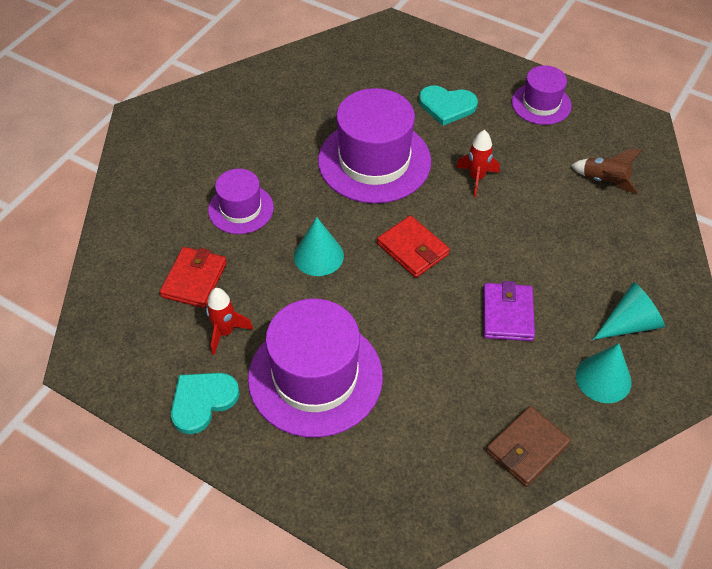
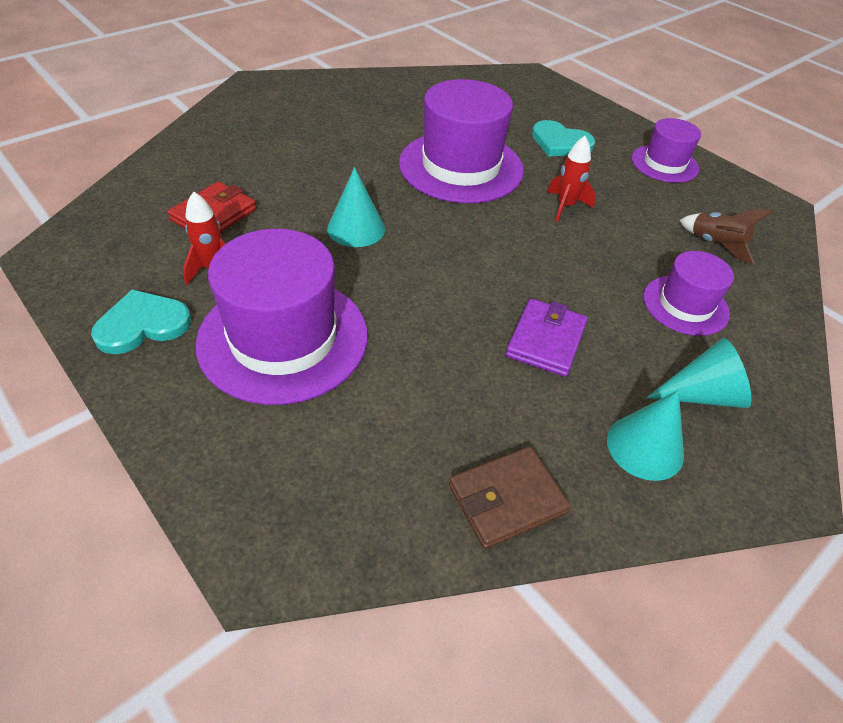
camera: 15 degrees right, 5 degrees down
(241, 209) = (300, 171): purple hat -> purple hat (685, 305)
(413, 249) = (463, 249): red wallet -> none

